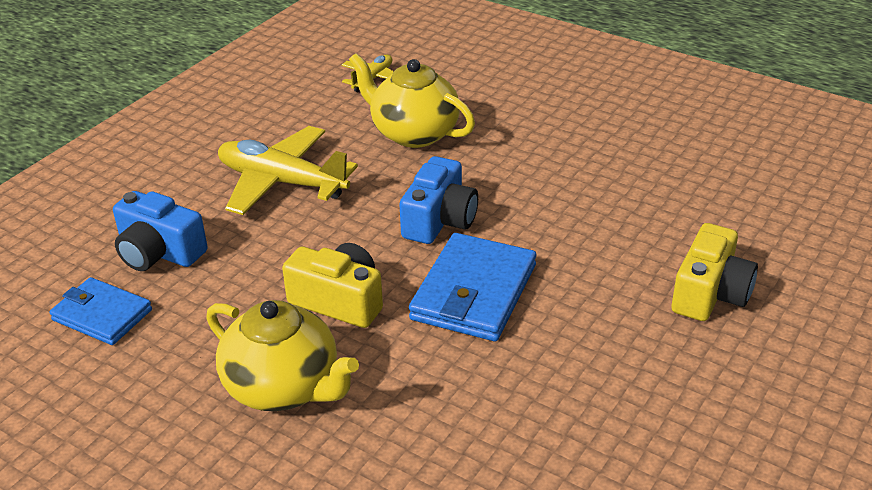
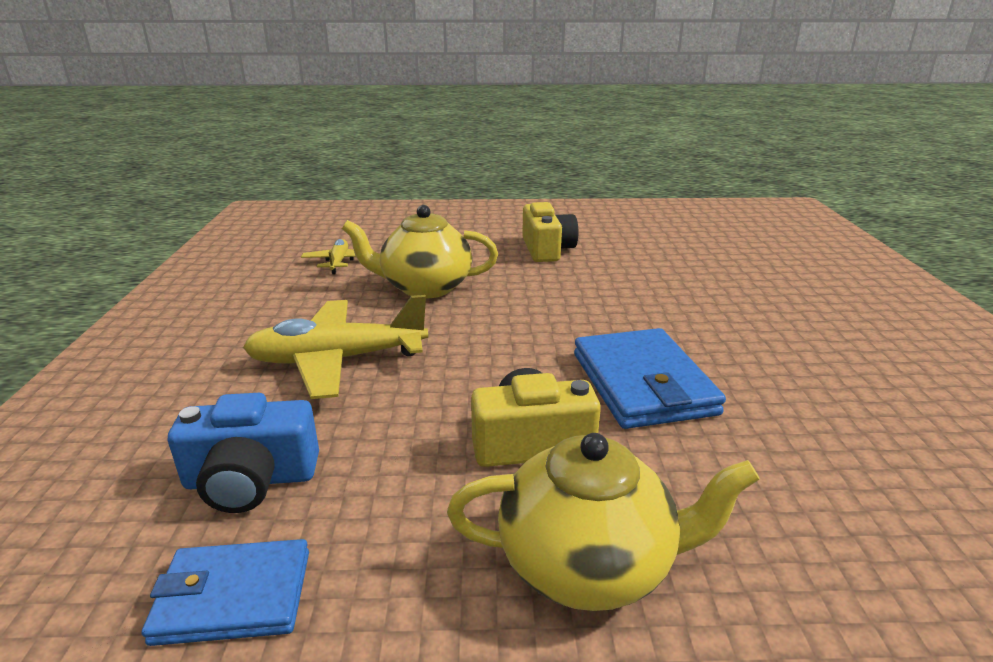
camera: 35 degrees left, 10 degrees down
(439, 220) = (533, 340): blue camera -> none
(710, 293) = (801, 319): yellow camera -> yellow camera (546, 249)

